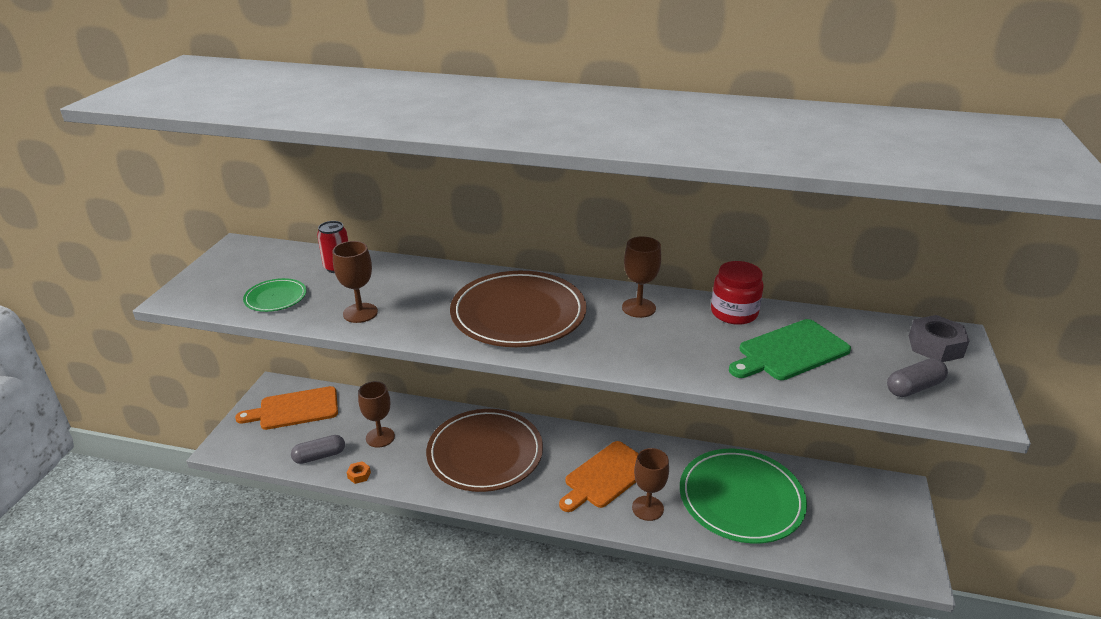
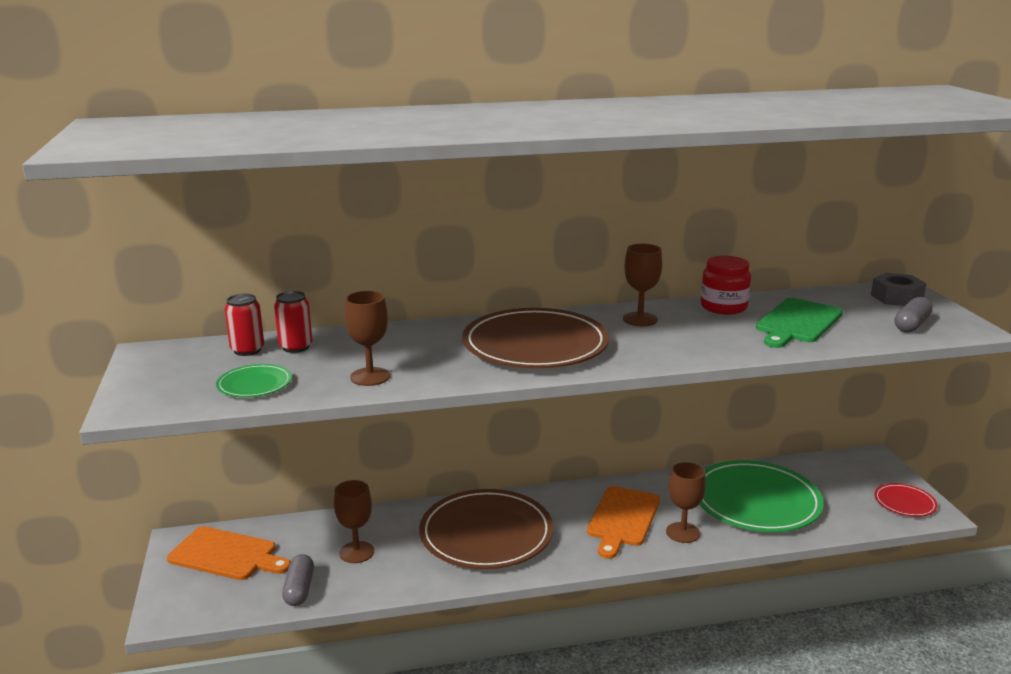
camera: 25 degrees left, 10 degrees down
(294, 409) = (227, 555): orange cutting board -> orange cutting board turned 120 degrees counterclockwise
(303, 262) = (247, 350): none -> red can
(319, 456) = (299, 589): grey capsule -> grey capsule turned 45 degrees counterclockwise
(359, 475) = (363, 593): orange nut -> none
(894, 551) = (904, 503): none -> red plate

